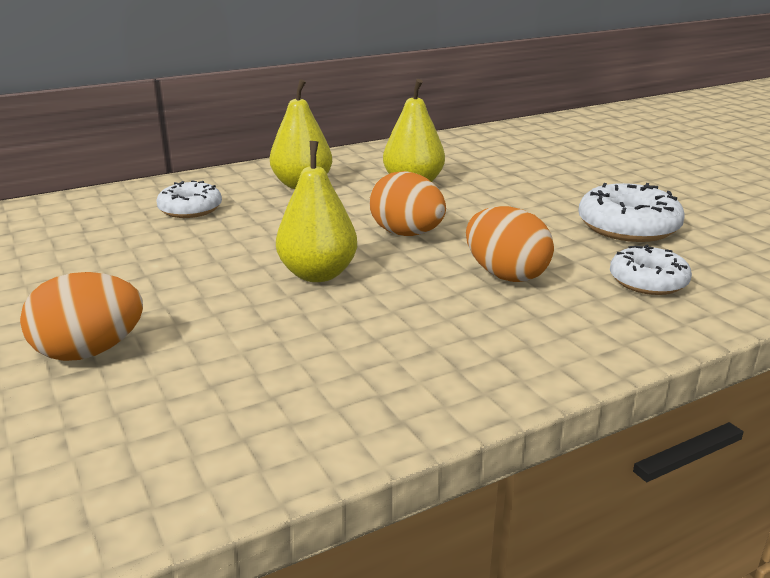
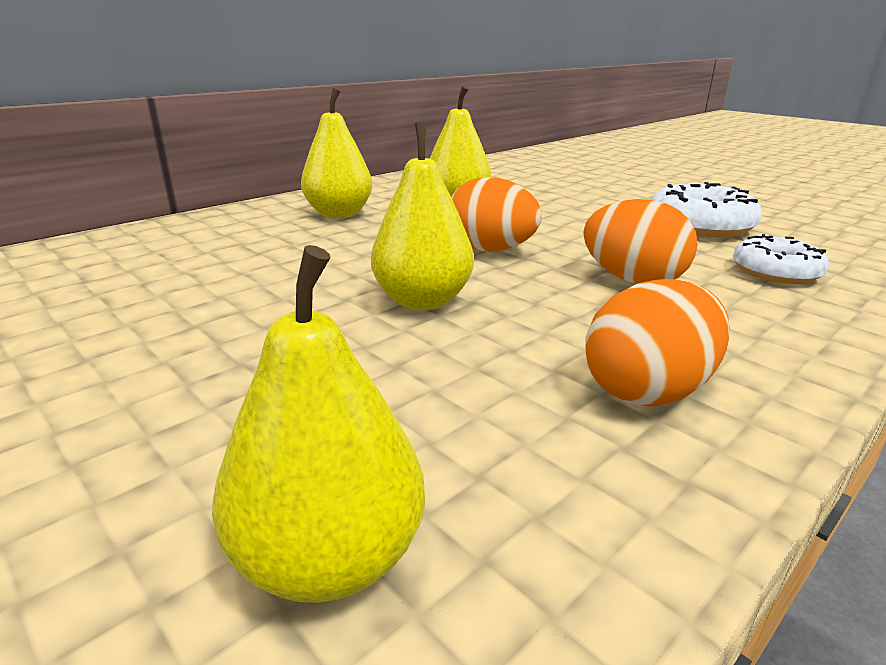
camera: 15 degrees left, 0 degrees up
(90, 352) = (150, 447): orange egg -> orange egg (647, 391)
(161, 423) = (329, 558): none -> yellow pear
(190, 209) = (219, 246): white donut -> none

